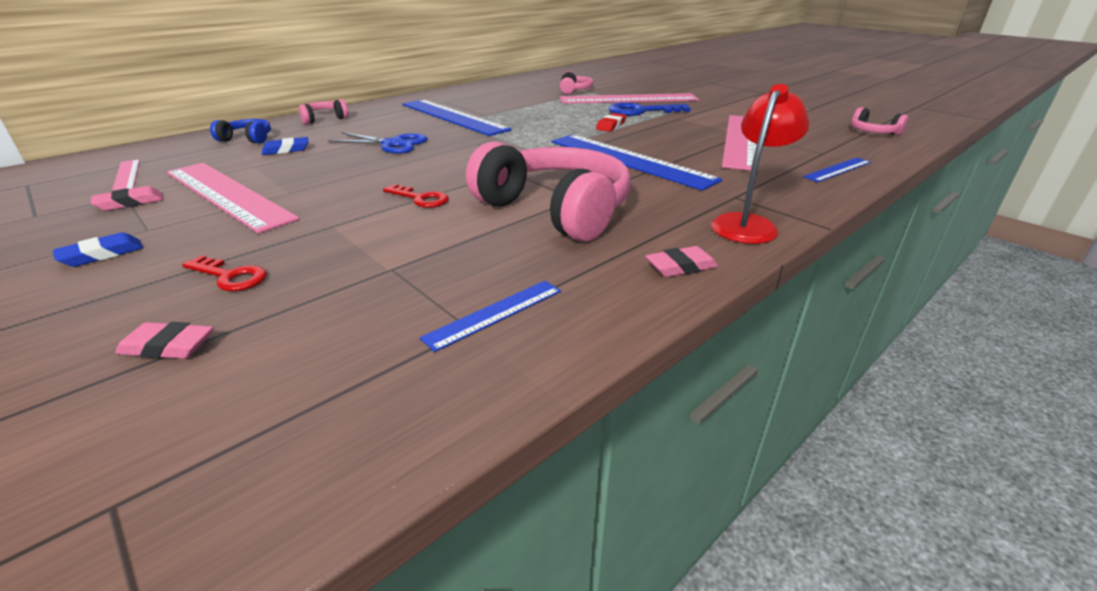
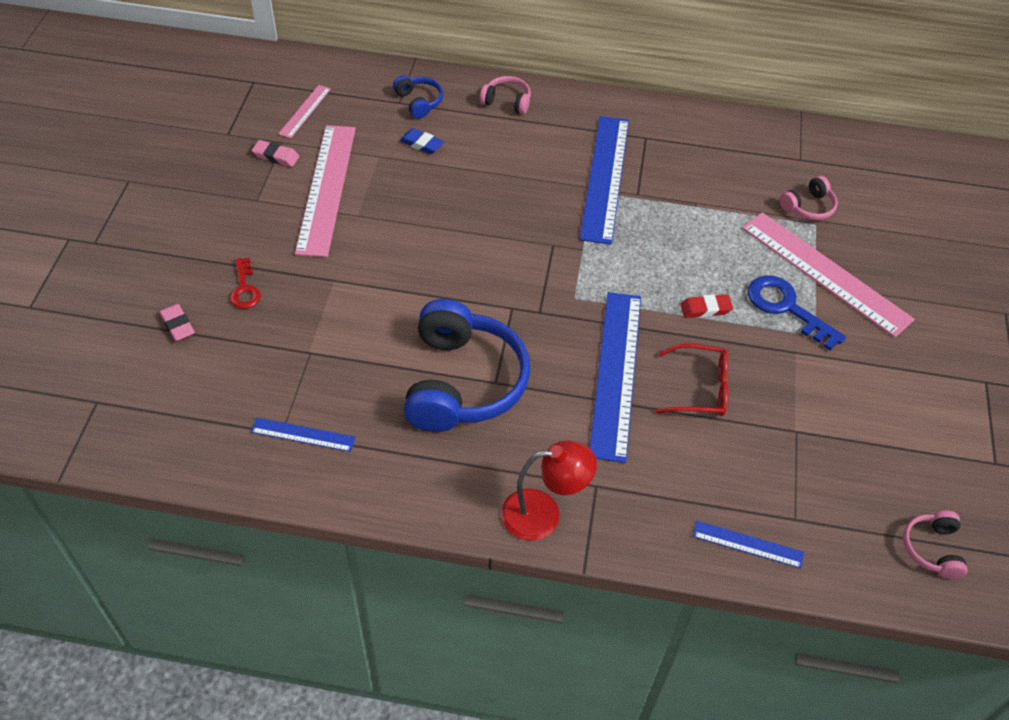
camera: 50 degrees right, 20 degrees up
(102, 254) = (219, 212): blue eraser -> none
(393, 144) = (496, 194): blue scissors -> none
(420, 199) = (412, 293): red key -> none
(555, 210) = (463, 382): pink headphones -> blue headphones
(677, 144) = (700, 388): none -> red glasses
(680, 267) = (433, 500): pink eraser -> none
(740, 140) = (767, 435): pink ruler -> none

